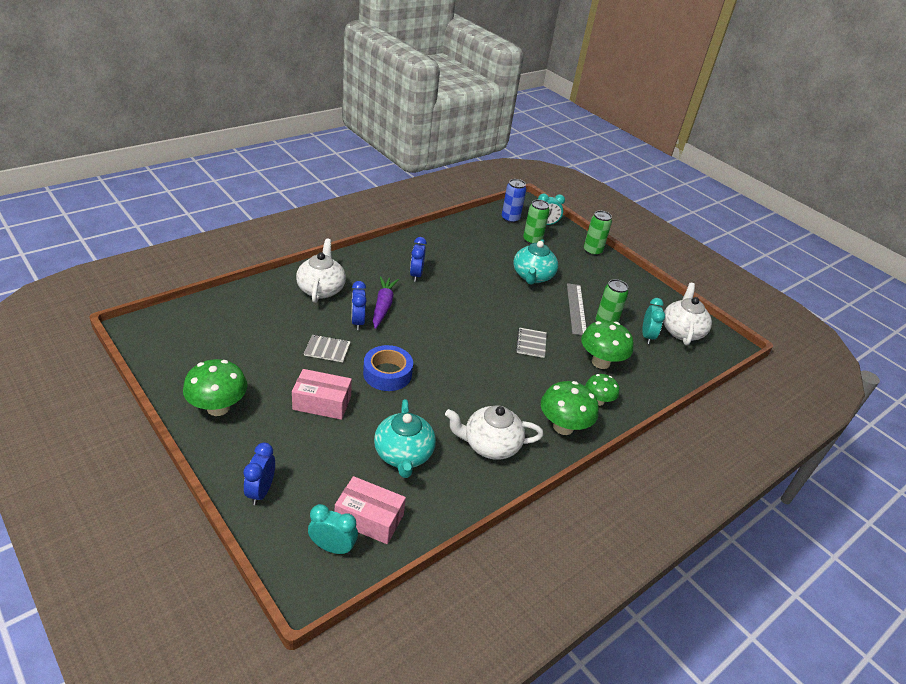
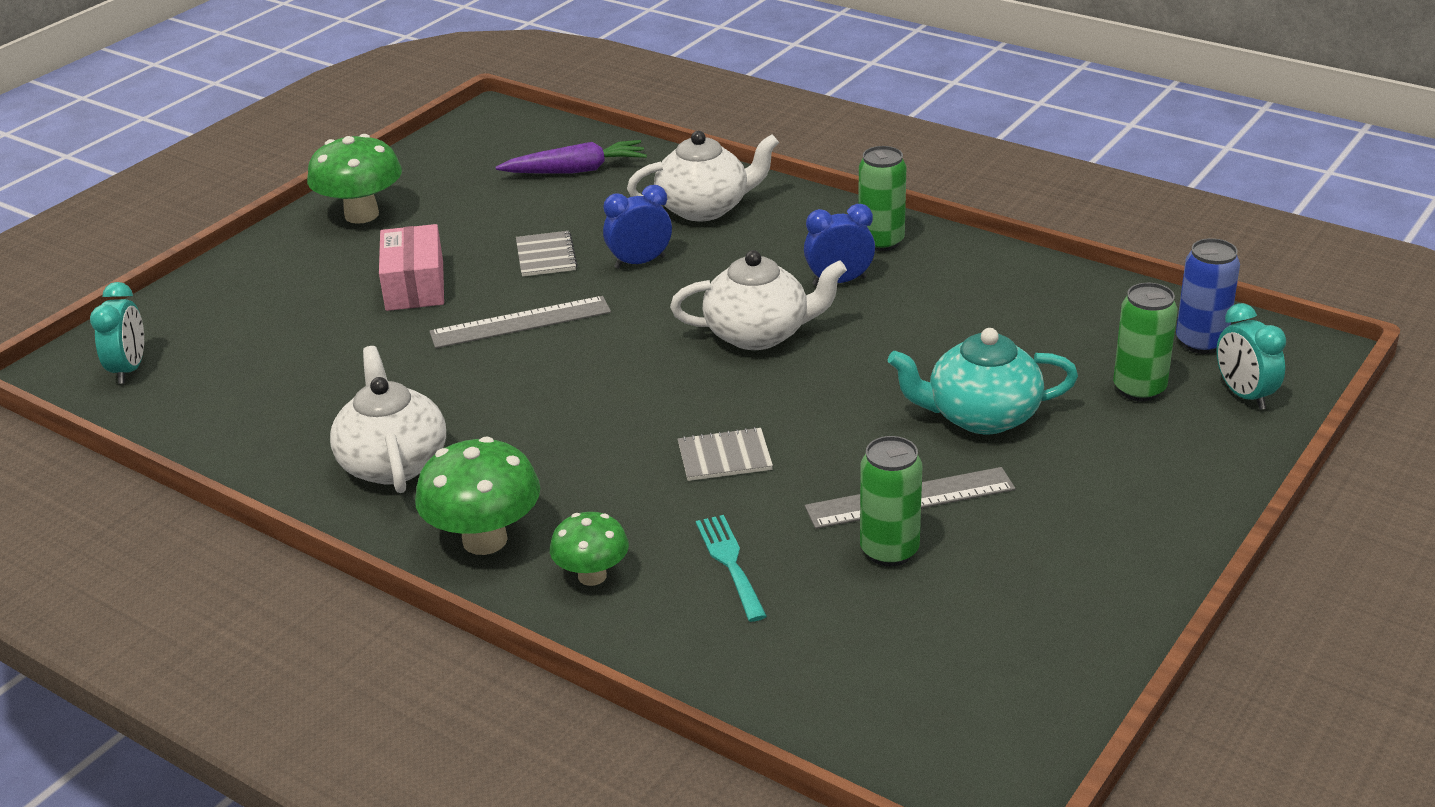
camera: 80 degrees right, 5 degrees down
(261, 491) = (215, 290): blue clock -> none
(369, 518) = (189, 385): pink box -> none
(383, 306) = (706, 273): purple carrot -> purple carrot (576, 170)
(387, 373) = (520, 322): blue tape -> grey ruler
(403, 455) = (331, 383): turquoise teapot -> none
(592, 251) = (1201, 487): green can -> green can (881, 242)
(600, 362) = (730, 563): green mushroom -> turquoise fork
(647, 336) = (893, 626): turquoise clock -> none
(681, 331) = (971, 689): white teapot -> white teapot (759, 334)

